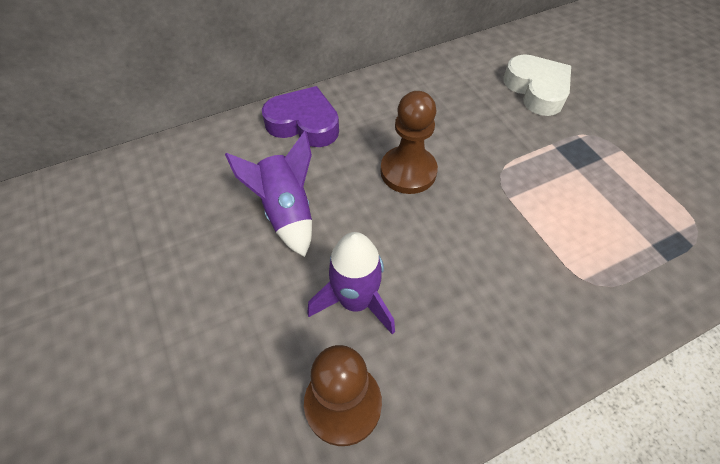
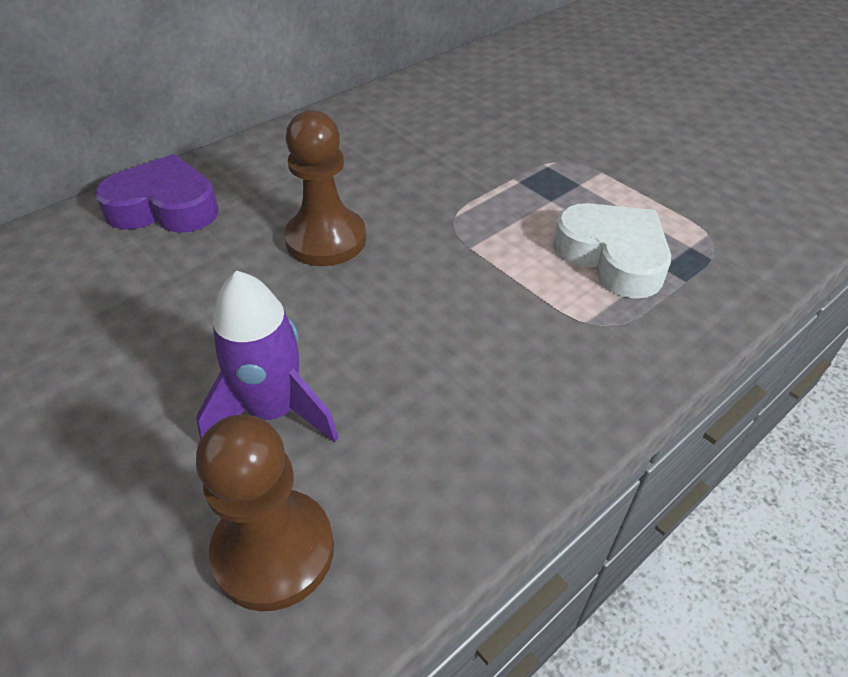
camera: 15 degrees left, 10 degrees down
(286, 212) = (151, 319): purple rocket -> none
(536, 90) = (481, 124): white heart -> white heart (612, 257)

